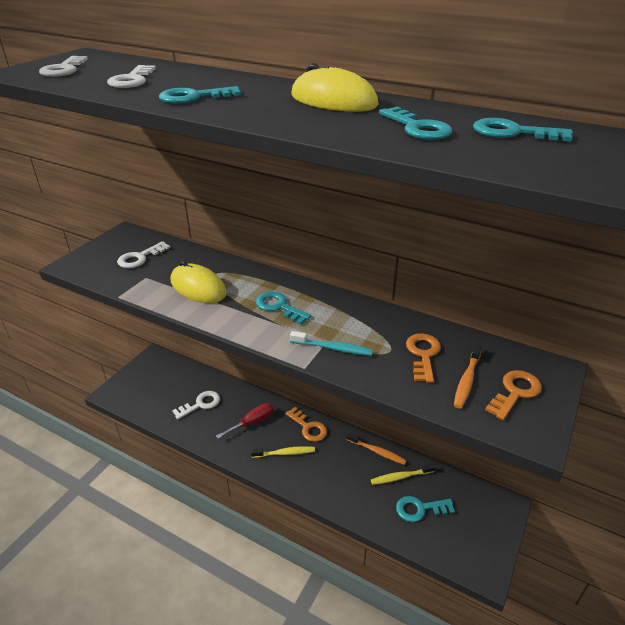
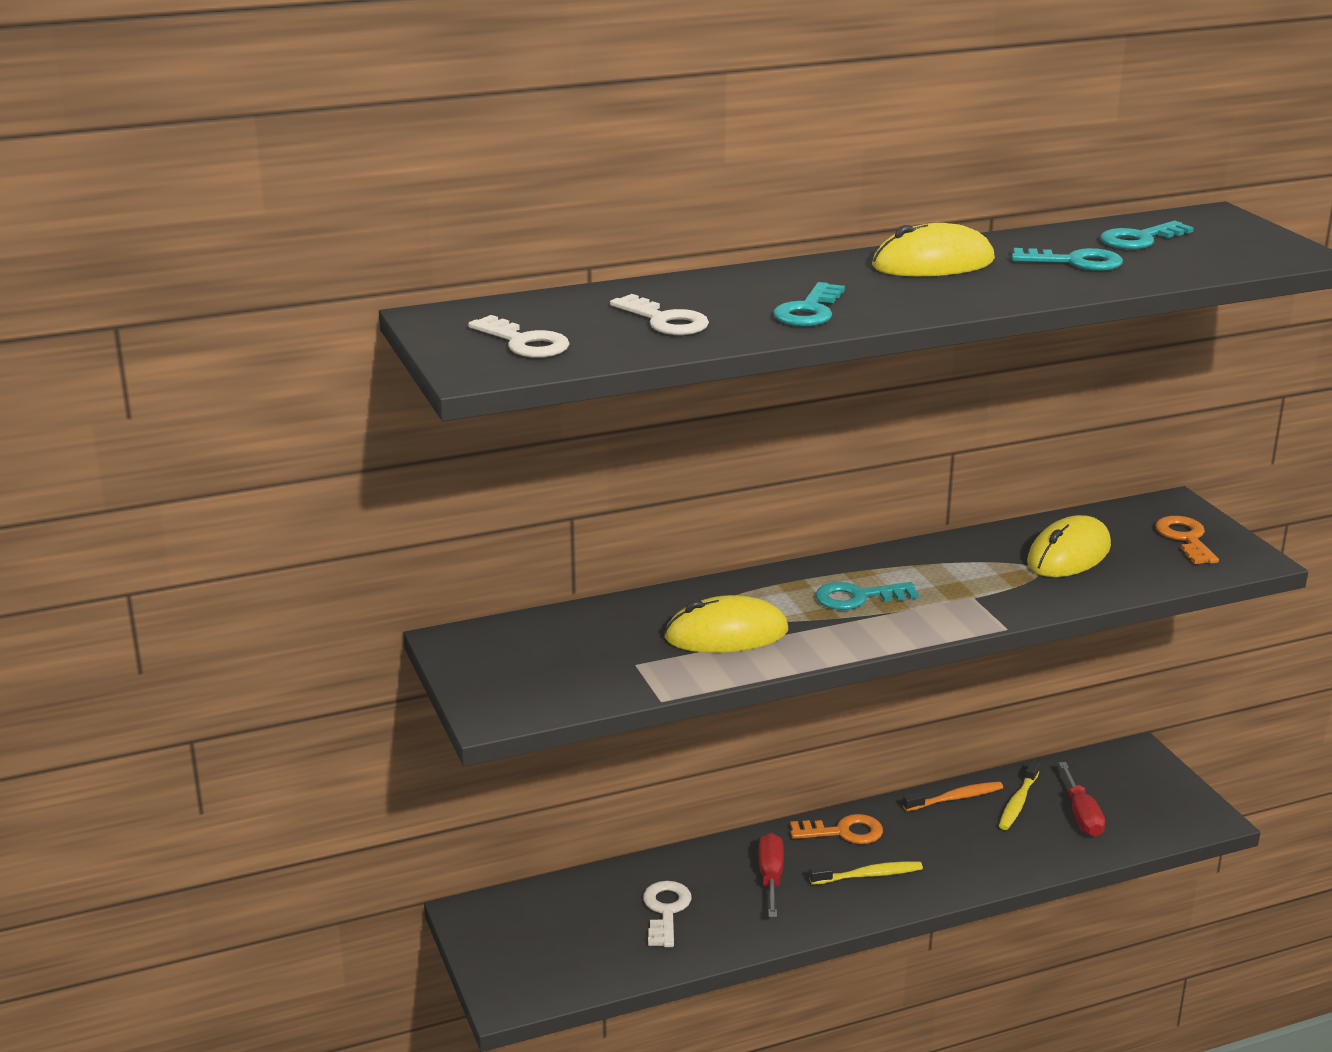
camera: 50 degrees left, 10 degrees down
(140, 258) = (565, 652): white key -> none
(285, 453) = (869, 875): yellow toothbrush -> yellow toothbrush turned 45 degrees clockwise
(333, 348) = (991, 598): turquoise toothbrush -> none
(420, 509) = (1081, 815): turquoise key -> red screwdriver
(423, 354) = (1069, 555): orange key -> yellow mouse
(467, 380) = (1139, 552): orange toothbrush -> none

